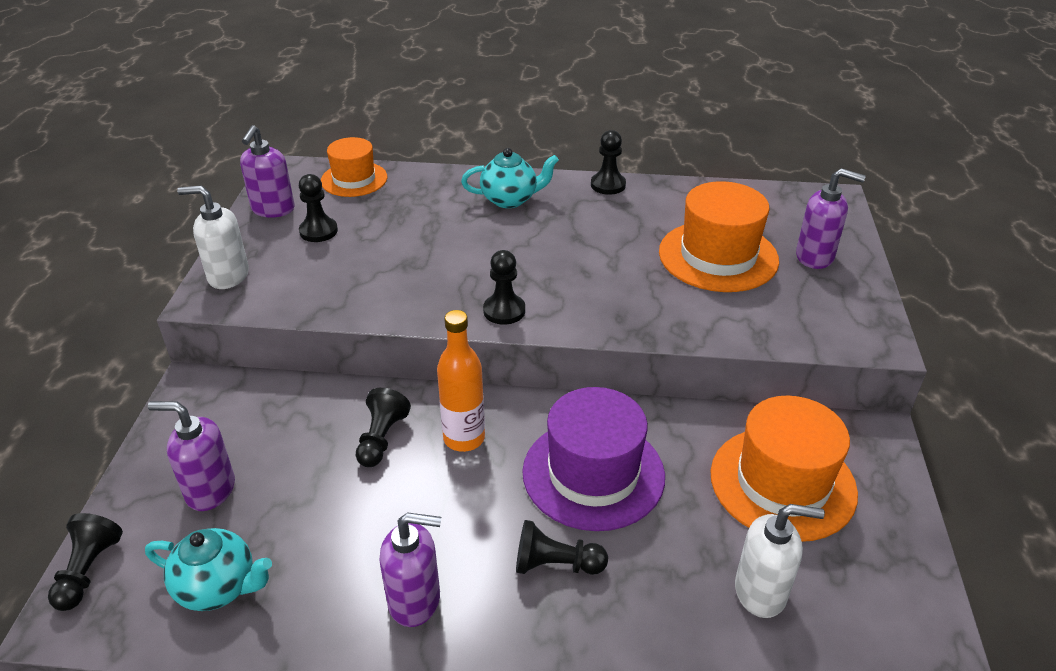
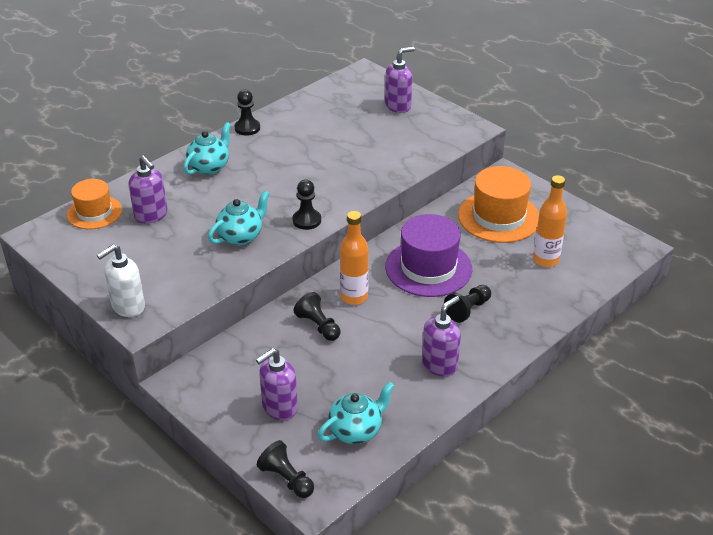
camera: 50 degrees left, 0 degrees up
(273, 209) = (78, 259): purple soap dispenser -> purple soap dispenser (151, 215)
(318, 231) = (132, 251): black pawn -> none
(420, 282) = (241, 236): none -> turquoise teapot
(718, 256) = (358, 132): orange hat -> none
(761, 592) = (545, 260): white soap dispenser -> orange bottle

